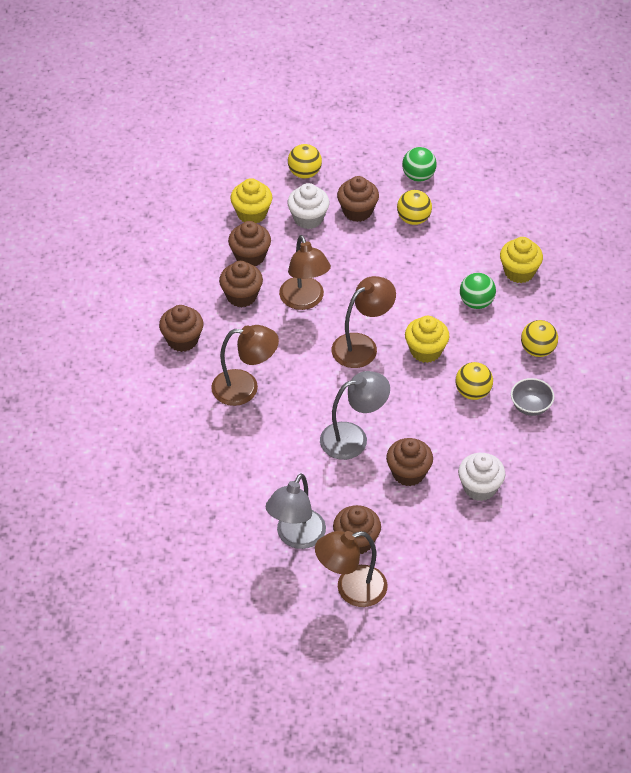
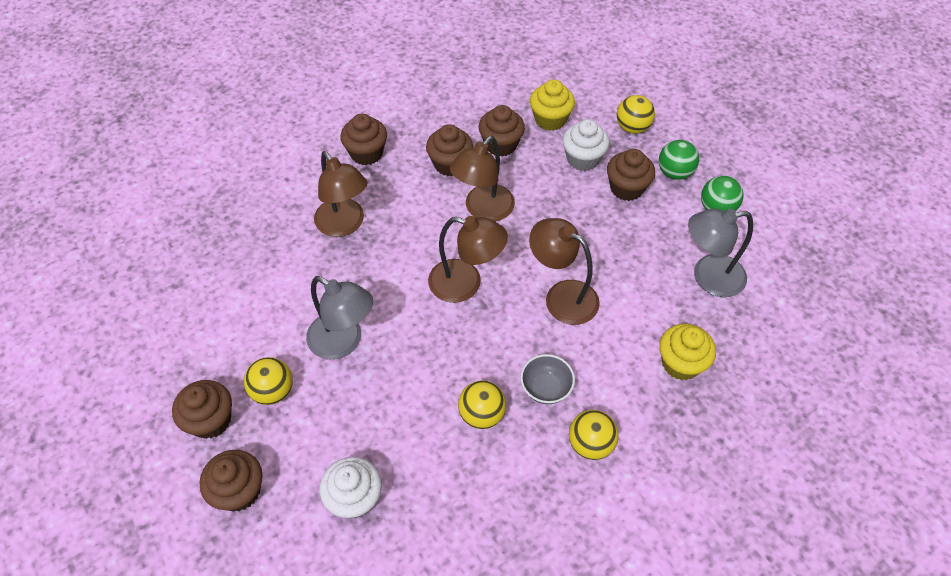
camera: 55 degrees right, 5 degrees up
(296, 537) = (186, 365): grey lamp -> grey lamp (708, 277)
(351, 589) = (144, 452): brown lamp -> brown lamp (562, 296)
(408, 473) = (330, 416): brown cupcake -> brown cupcake (239, 491)
(413, 219) = (660, 235): yellow ball -> yellow ball (273, 391)
(426, 351) = (503, 340): yellow cupcake -> none
(476, 302) = (604, 348): green ball -> green ball (674, 172)
(530, 406) = (505, 483): grey bowl -> grey bowl (546, 388)

